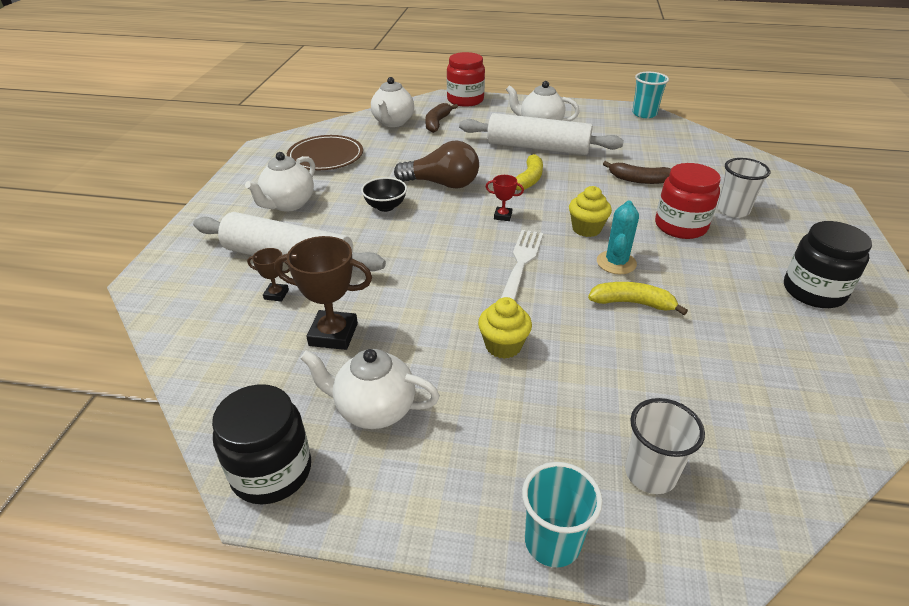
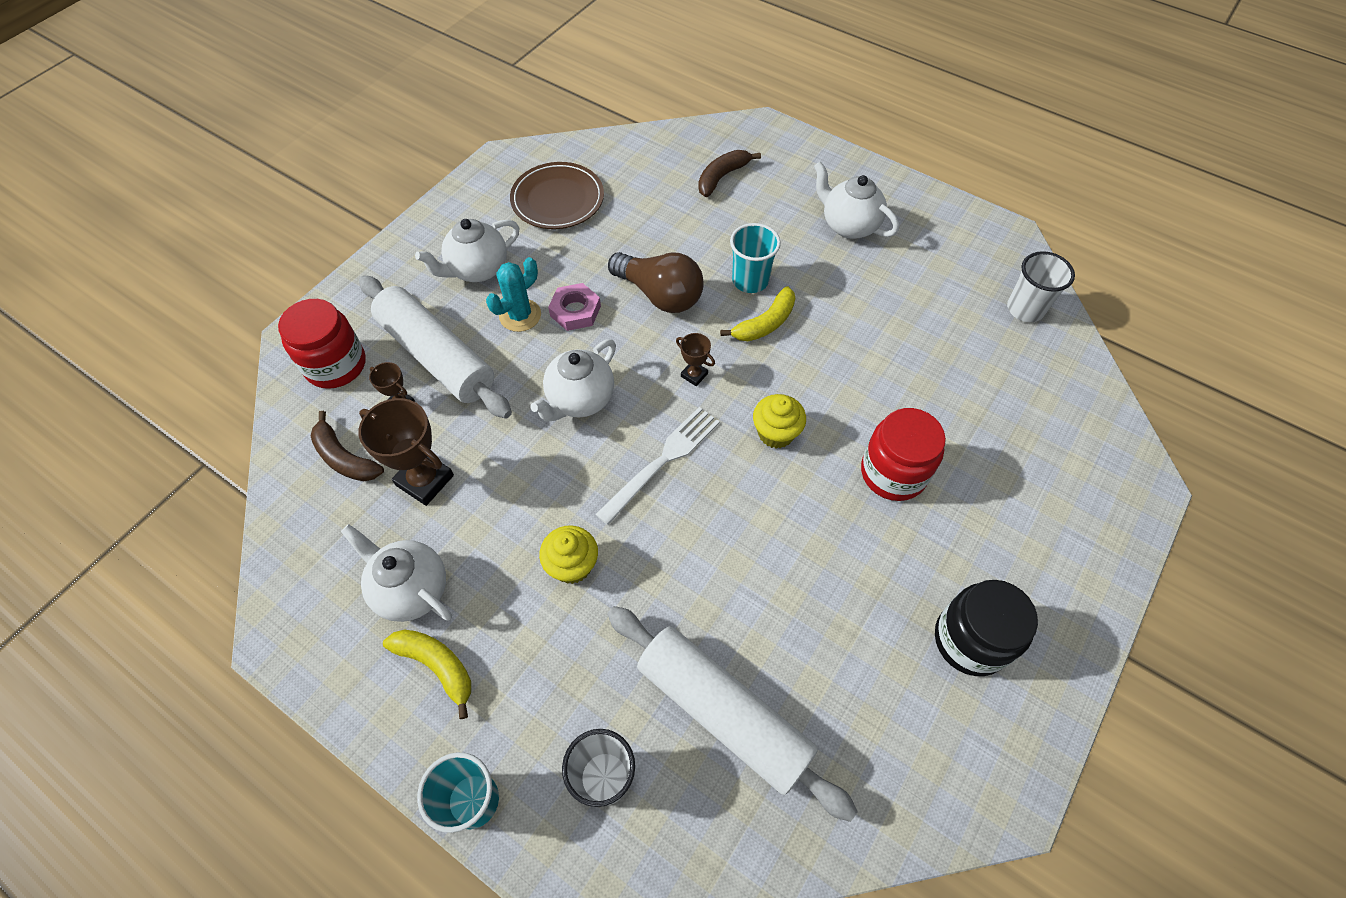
camera: 25 degrees right, 20 degrees up
(271, 471) = (296, 617): black jar -> none
(385, 206) = (575, 311): black bowl -> pink nut
(393, 122) = (669, 159): white teapot -> white teapot (580, 400)
(465, 100) = (786, 141): red jar -> red jar (336, 365)
(503, 216) = (694, 375): red trophy -> brown trophy
(537, 147) = (817, 267): white rolling pin -> white rolling pin (723, 712)
(616, 263) = (771, 500): turquoise cactus -> turquoise cactus (520, 315)
(632, 303) = (744, 566): yellow banana -> yellow banana (437, 666)
(639, 180) = (903, 373): brown banana -> brown banana (344, 458)
(644, 114) = (1011, 246): turquoise cup -> turquoise cup (750, 280)
(732, 210) = (983, 472): white cup -> white cup (1025, 309)

